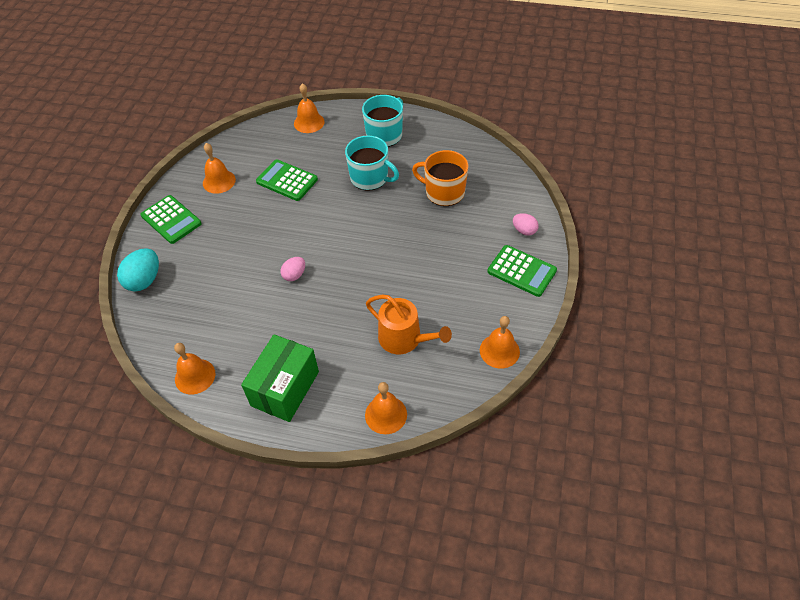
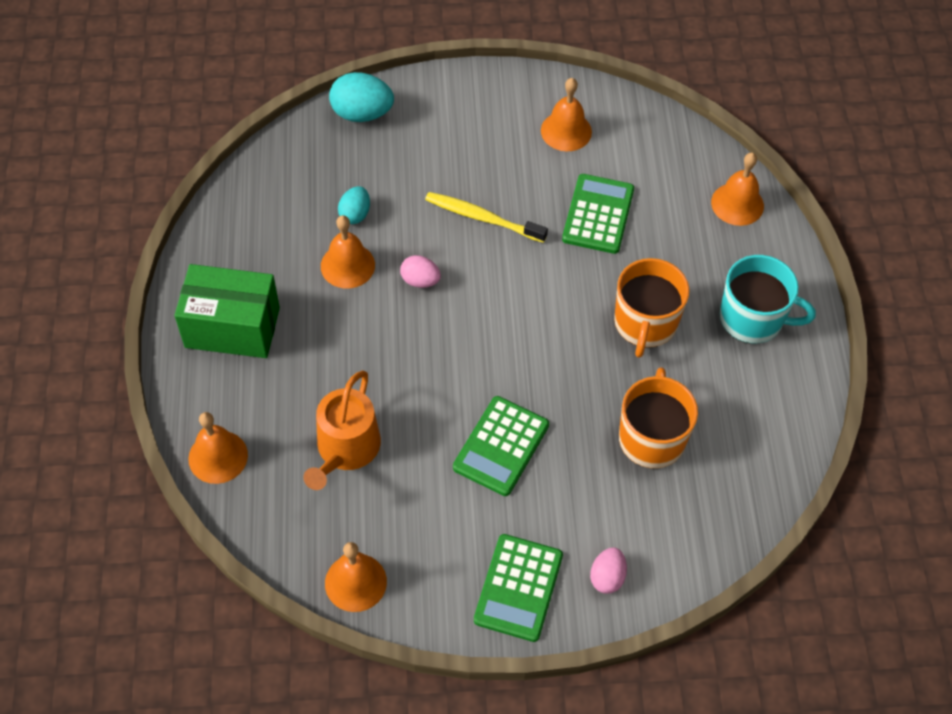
camera: 70 degrees right, 5 degrees up
(171, 220) = (474, 102): green calculator -> green calculator (501, 446)
(195, 376) = (229, 223): orange bell -> orange bell (347, 265)
(226, 300) = (355, 214): none -> turquoise egg
(262, 234) = (482, 218): none -> yellow toothbrush
(370, 178) = (645, 323): turquoise mug -> orange mug

